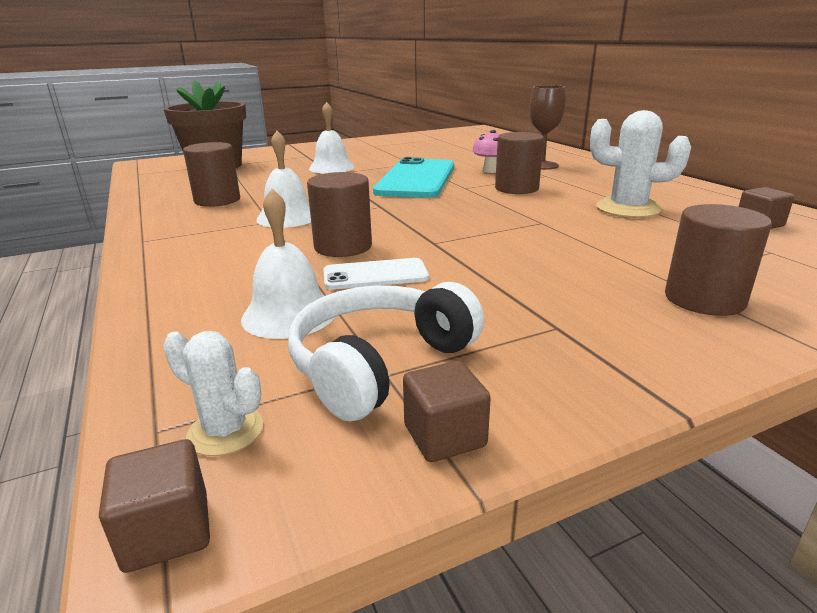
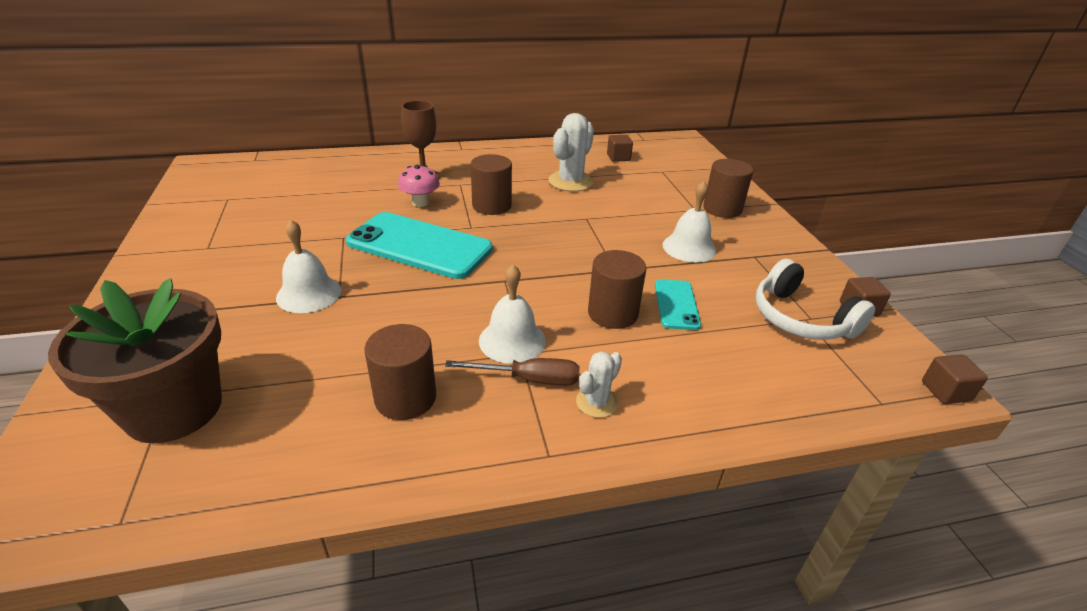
camera: 80 degrees left, 10 degrees up
(225, 431) = (875, 376): white cactus -> white cactus (596, 402)
(234, 227) = (529, 379): none -> brown screwdriver
(289, 314) = (741, 349): white bell -> white bell (689, 247)
(375, 275) = (676, 304): white phone -> turquoise phone

